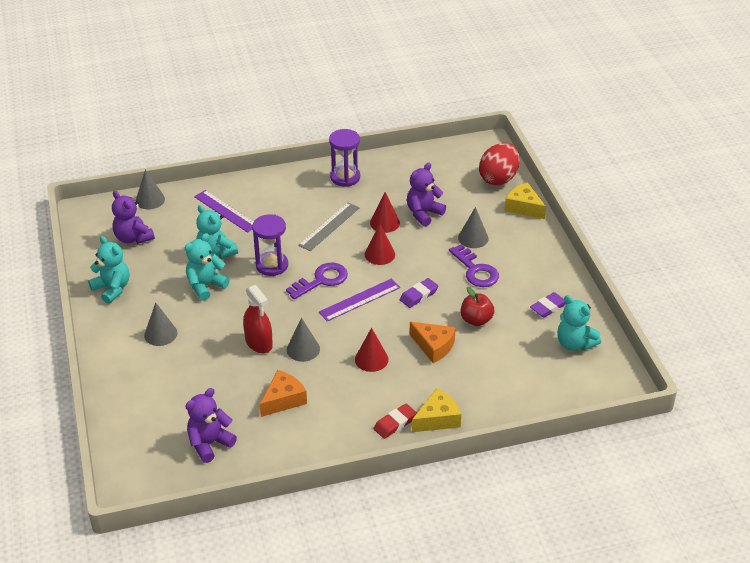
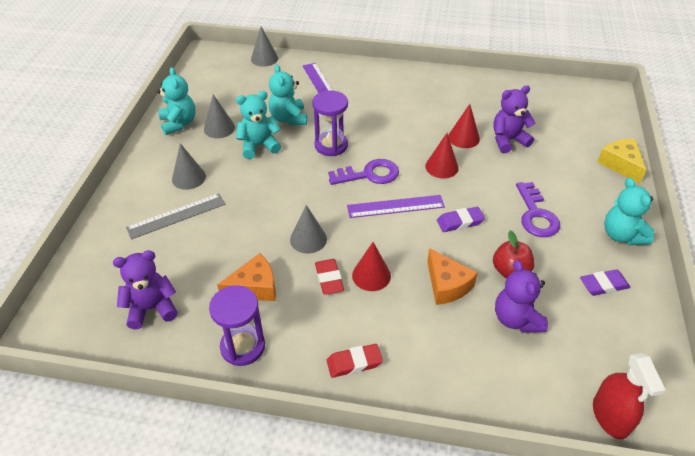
camera: 25 degrees right, 5 degrees up
(133, 238) = (228, 85): purple teddy bear -> purple teddy bear (516, 319)
(259, 343) = (270, 217): red spray bottle -> red spray bottle (610, 416)
(329, 226) = (407, 125): grey ruler -> grey ruler (176, 216)
(339, 373) = (329, 279): none -> red eraser
(345, 177) = (448, 86): purple hourglass -> purple hourglass (243, 346)
(437, 419) = (405, 377): yellow cheese -> none
(473, 238) = (549, 180): grey cone -> grey cone (219, 128)
(498, 178) = (605, 128): red egg -> none
(574, 343) = (619, 342): turquoise teddy bear -> turquoise teddy bear (621, 235)

